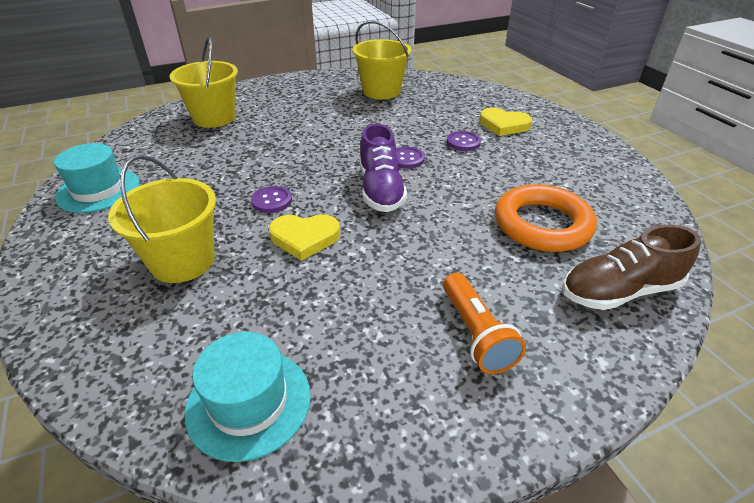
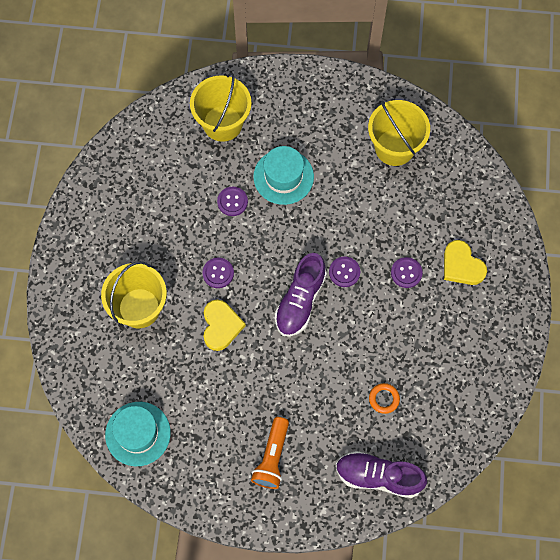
camera: 30 degrees right, 30 degrees up
(98, 190) = (106, 195): turquoise hat -> turquoise hat (283, 177)
(255, 153) = (232, 202): none -> purple button
(304, 238) = (221, 326): yellow heart -> yellow heart turned 120 degrees counterclockwise
(542, 224) = (384, 399): orange ring -> orange ring, size x0.42
(619, 291) = (378, 476): brown shoe -> purple shoe

